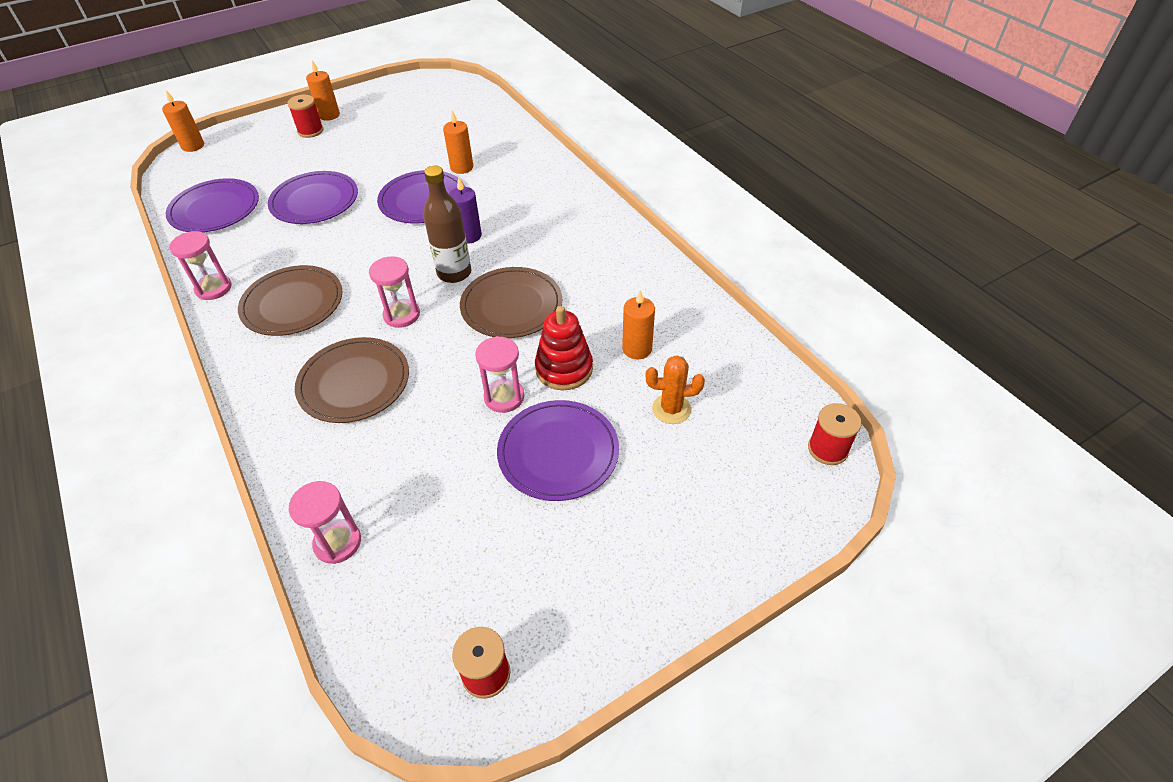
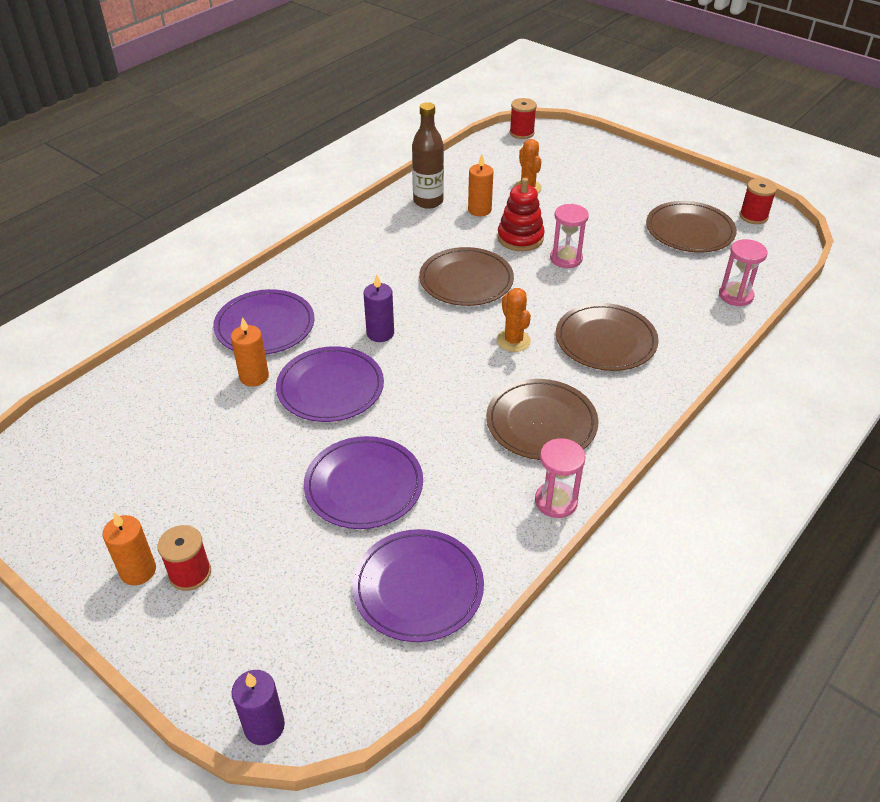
camera: 110 degrees left, 5 degrees down
(193, 146) = (264, 726): orange candle -> purple candle
(401, 315) = (513, 341): pink hourglass -> orange cactus
(454, 273) = (441, 326): brown bottle -> brown bottle (428, 201)
(494, 558) = (689, 230): none -> brown plate
(558, 452) = (596, 224): purple plate -> purple plate (265, 326)

